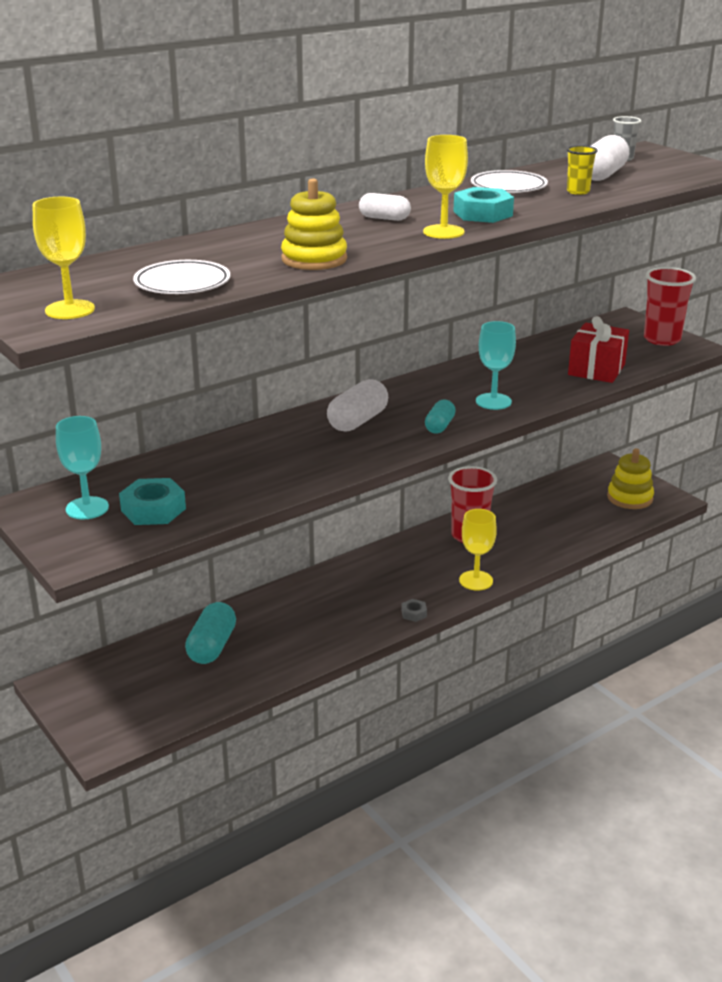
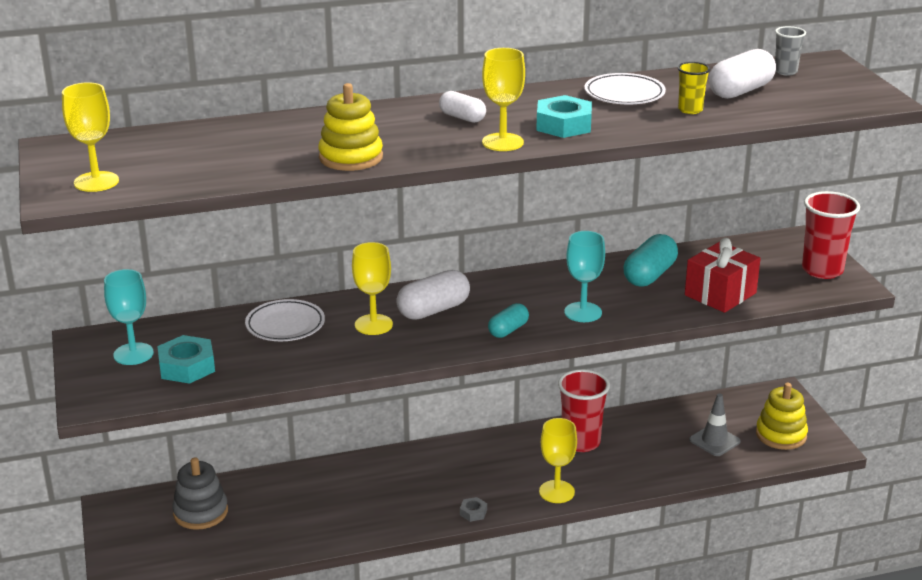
camera: 20 degrees right, 0 degrees up
(151, 669) = (200, 512): none -> grey stacking toy
(182, 283) = (212, 168): white plate -> white plate (285, 325)
(212, 646) = (266, 503): turquoise capsule -> turquoise capsule (649, 275)
(311, 442) = (373, 325): none -> yellow goblet
(580, 513) = (714, 441): none -> grey traffic cone

